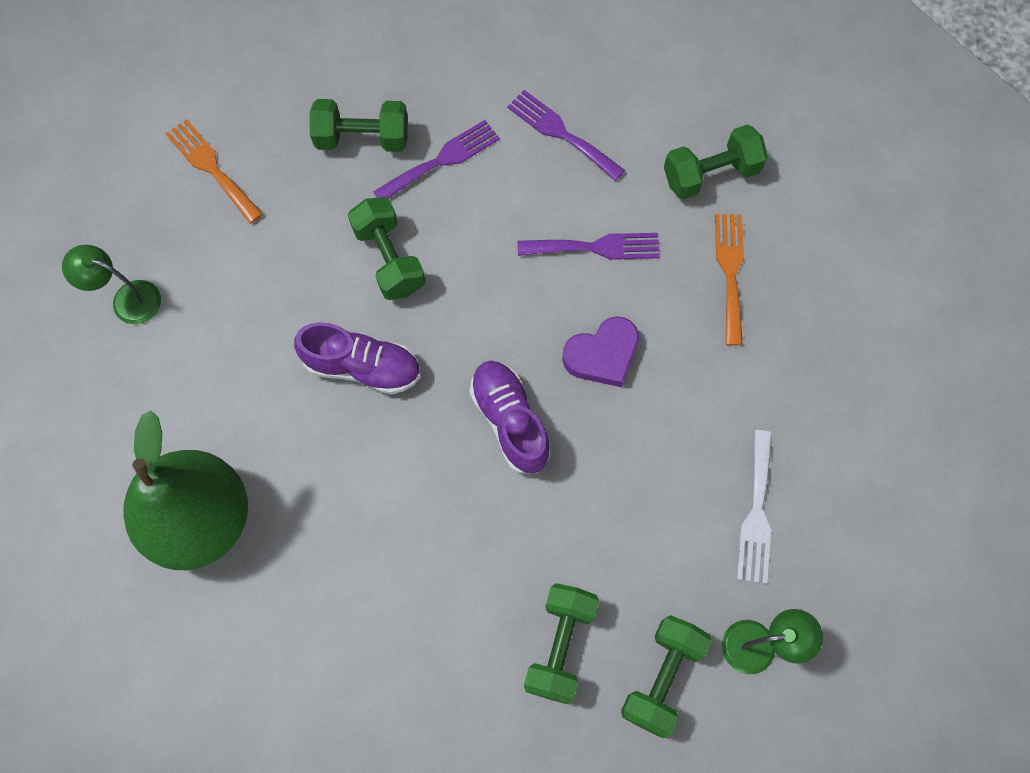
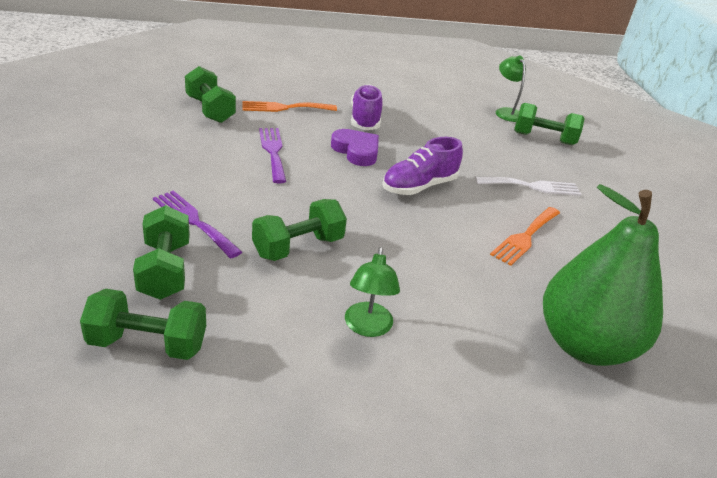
camera: 105 degrees left, 35 degrees down
(127, 299) = (386, 447): green lamp -> green lamp (367, 327)
(211, 168) = (197, 389): orange fork -> orange fork (525, 237)
(362, 367) = (404, 257): purple shoe -> purple shoe (365, 119)
(560, 645) = (551, 169): green dumbbell -> green dumbbell (148, 343)
(561, 133) = (170, 164): purple fork -> none
(756, 513) = (436, 109): white fork -> white fork (532, 186)

